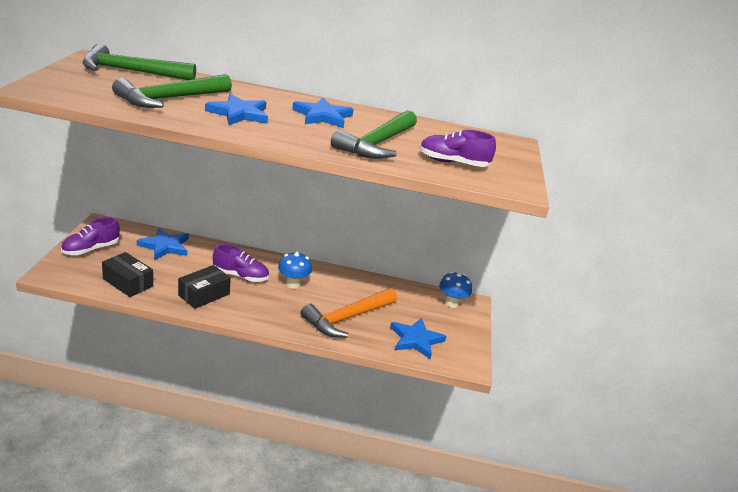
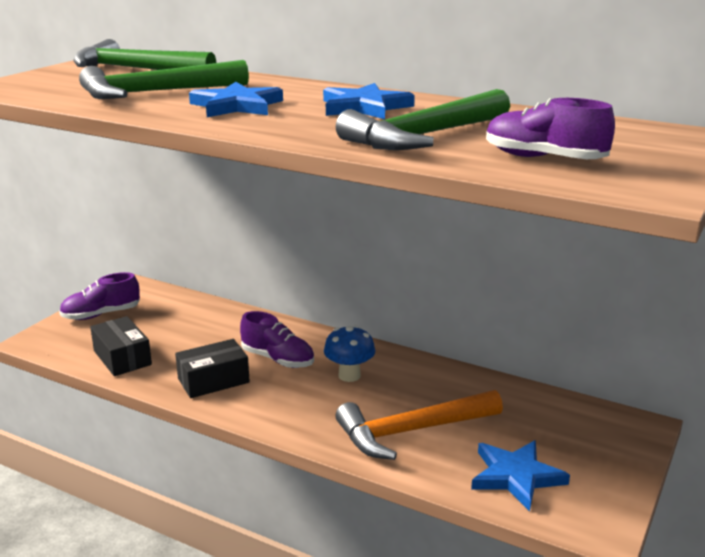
camera: 25 degrees right, 5 degrees down
(165, 246) = (196, 315): blue star -> none
(451, 303) = (603, 424): blue mushroom -> none

